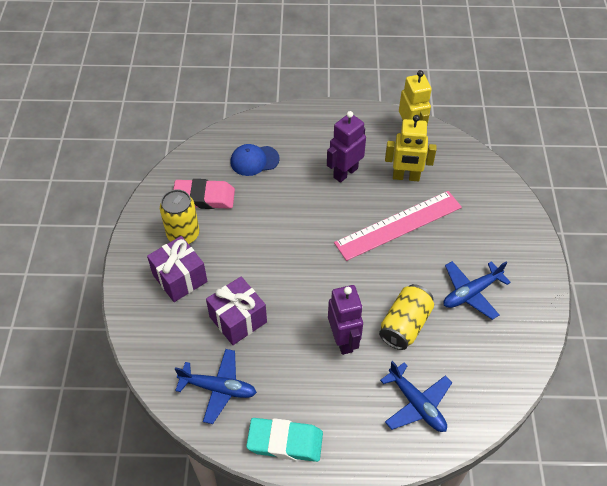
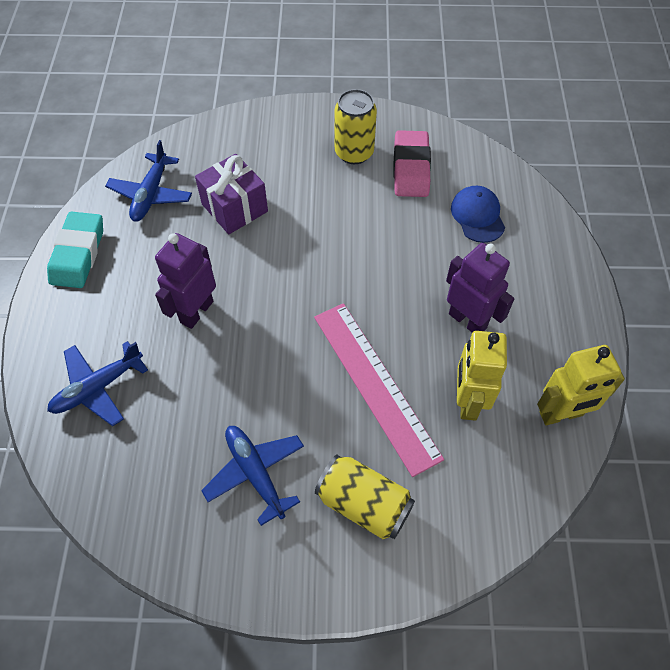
camera: 90 degrees right, 5 degrees up
(180, 278) = (293, 154): purple gift -> none
(343, 340) = (196, 311): purple robot -> purple robot turned 135 degrees clockwise
(405, 325) = (211, 382): yellow can -> yellow can (363, 504)

